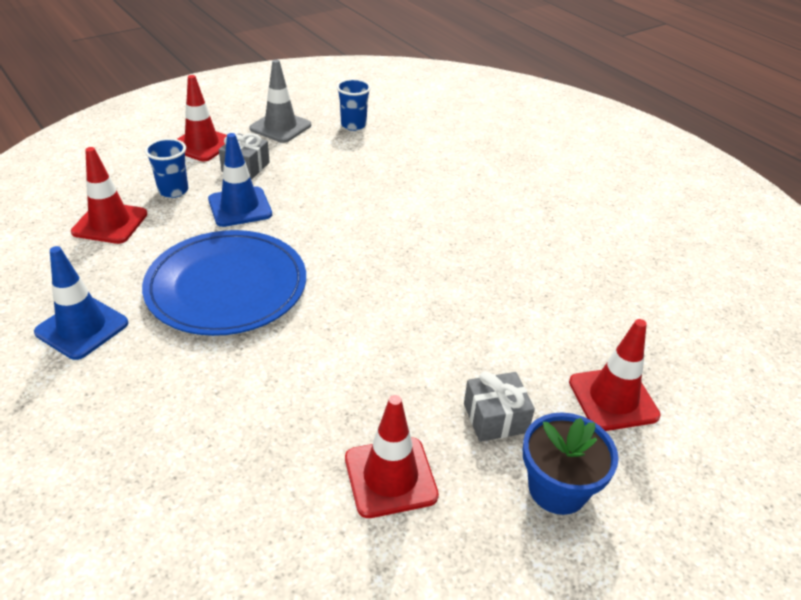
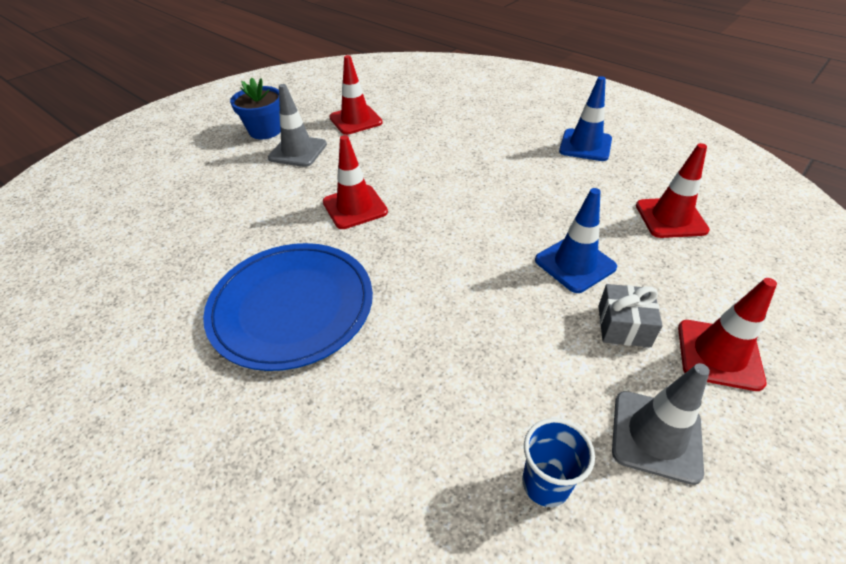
camera: 170 degrees right, 5 degrees up
(173, 191) = (662, 268): blue cup -> none
(227, 286) = (517, 188): blue plate -> blue plate (292, 307)
(495, 418) = (298, 151): grey gift -> grey traffic cone
(613, 399) = (216, 174): red traffic cone -> red traffic cone (355, 207)

